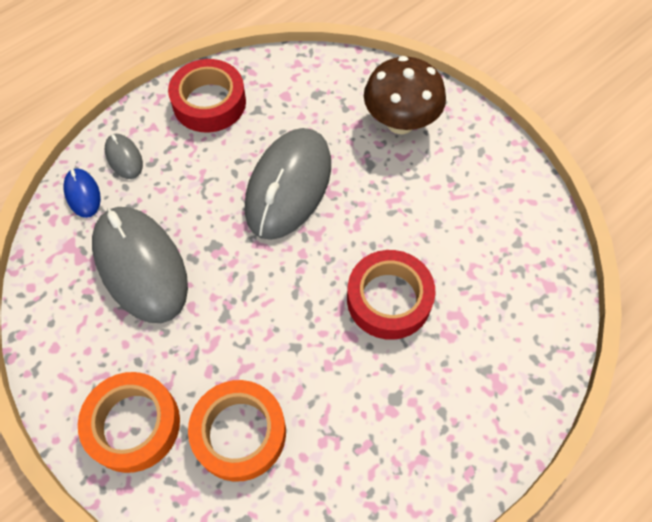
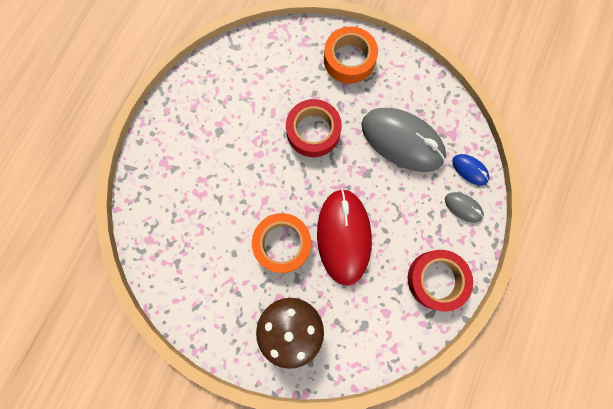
camera: 155 degrees right, 15 degrees up
(239, 433) = (293, 79): orange tape -> orange tape (282, 244)
(289, 186) = (343, 236): grey mouse -> red mouse
(389, 299) = (245, 186): red tape -> red tape (313, 131)

